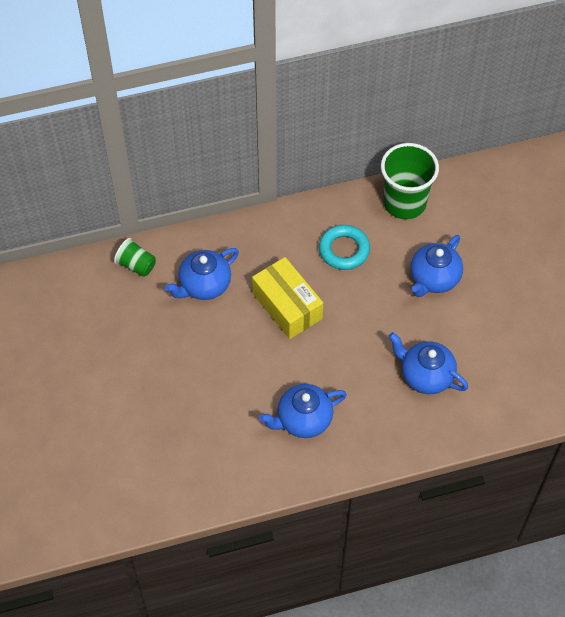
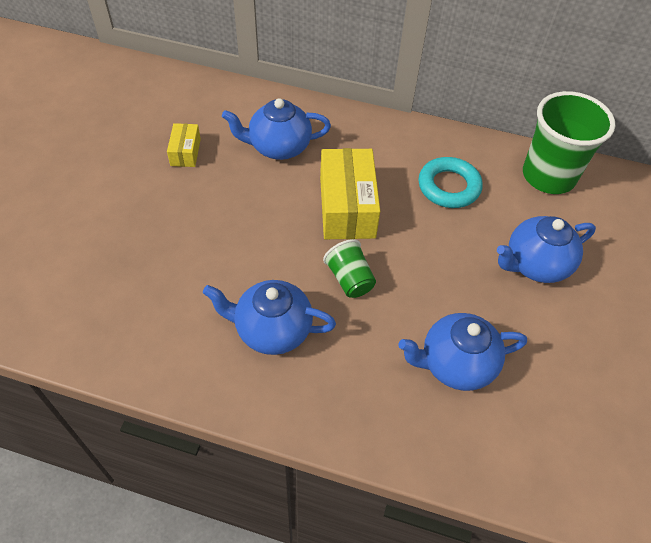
camera: 30 degrees right, 5 degrees down
(136, 265) = (230, 101): green cup -> green cup (349, 279)
(140, 328) = (185, 152): none -> yellow box
(425, 375) = (455, 364): blue teapot -> blue teapot turned 75 degrees counterclockwise

